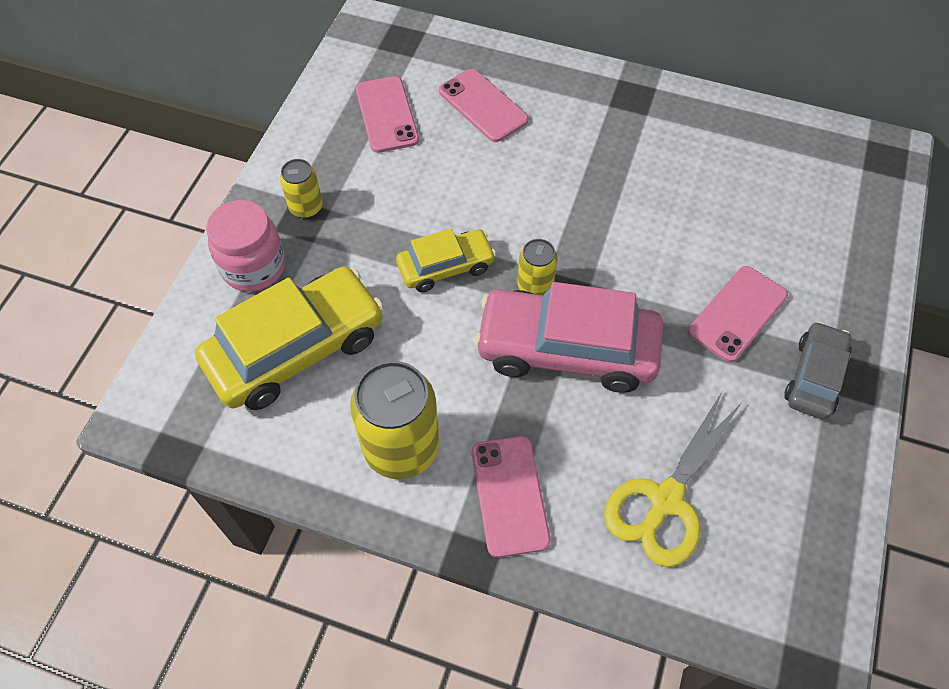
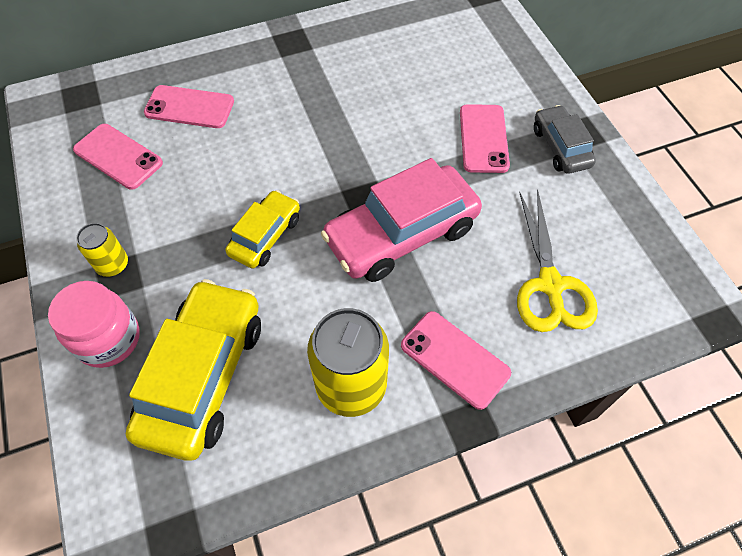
camera: 40 degrees left, 0 degrees up
(535, 286) = (341, 206): yellow can -> none

